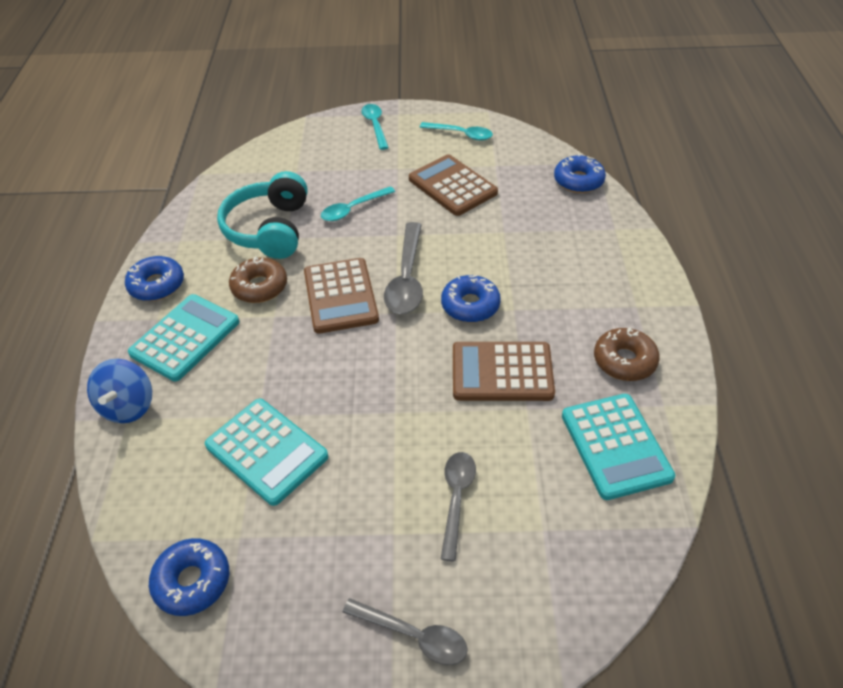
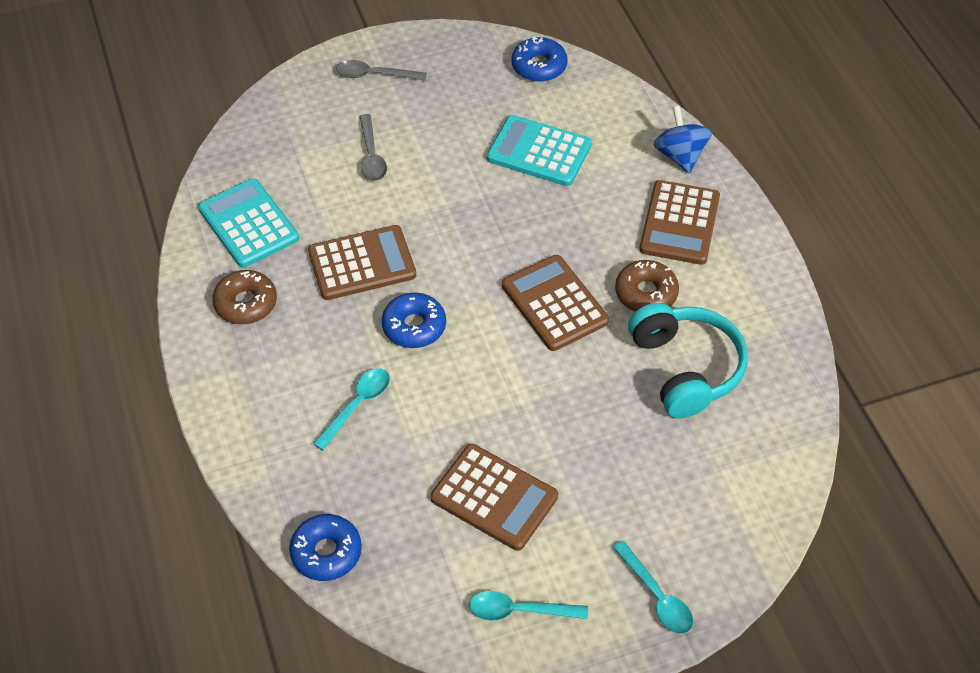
camera: 160 degrees right, 5 degrees up
(157, 285) = (754, 269): blue donut -> none
(185, 338) = (679, 223): turquoise calculator -> brown calculator
(352, 209) = (604, 424): turquoise spoon -> turquoise spoon (357, 405)
(406, 279) = (494, 342): grey spoon -> none

